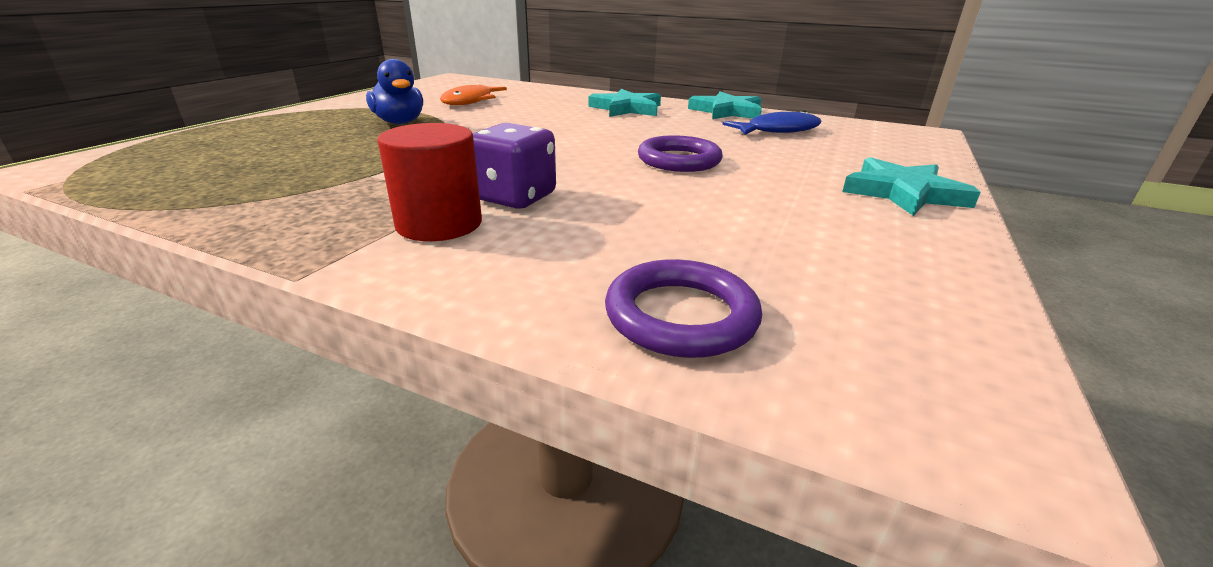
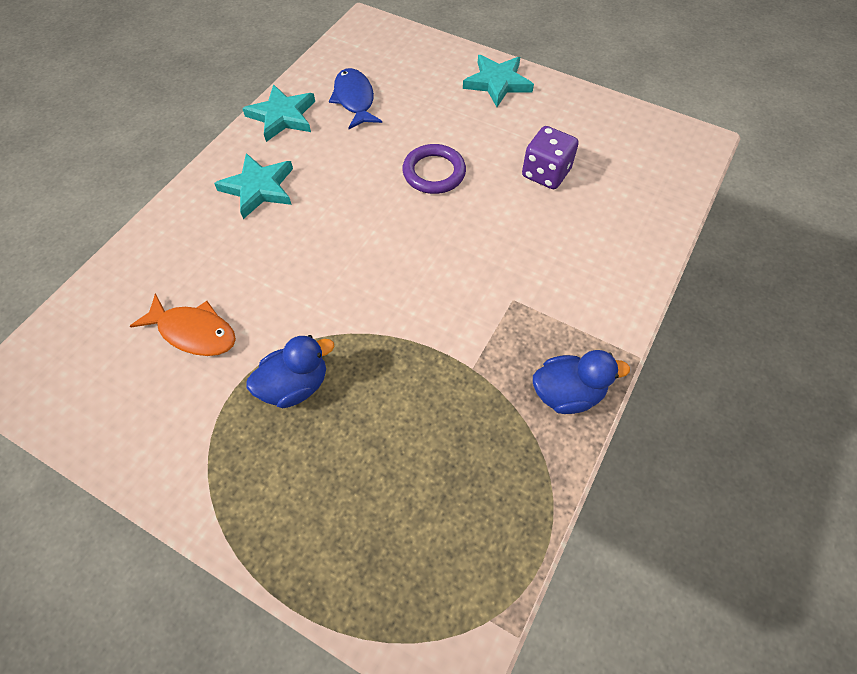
camera: 85 degrees left, 30 degrees up
(283, 221) = (567, 393): none -> blue duck
(439, 224) = (563, 304): red cylinder -> none
(515, 197) = (515, 268): purple dice -> purple dice (546, 173)
(681, 315) = (648, 203): purple ring -> none

